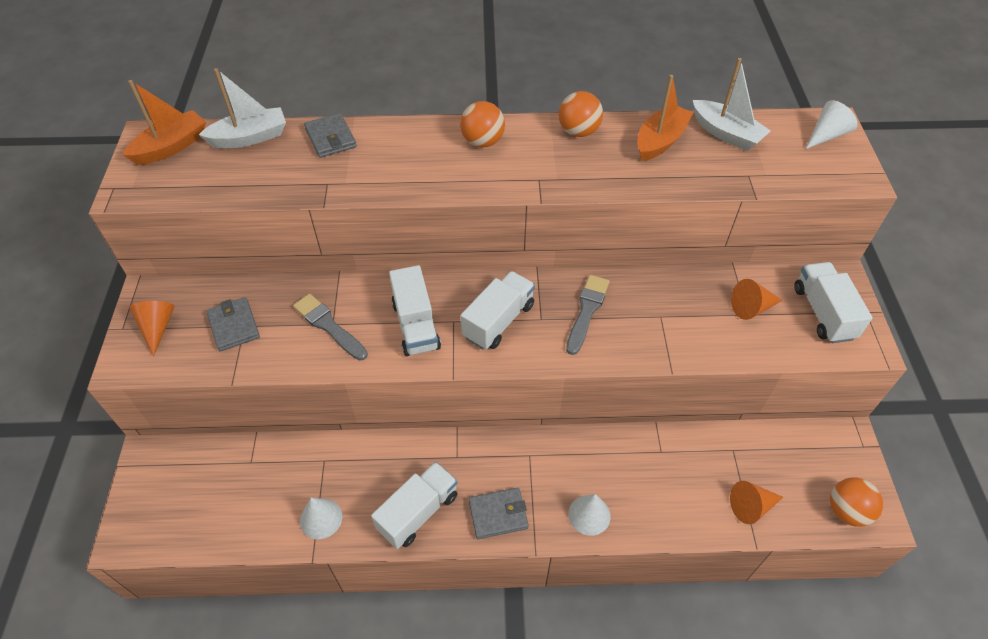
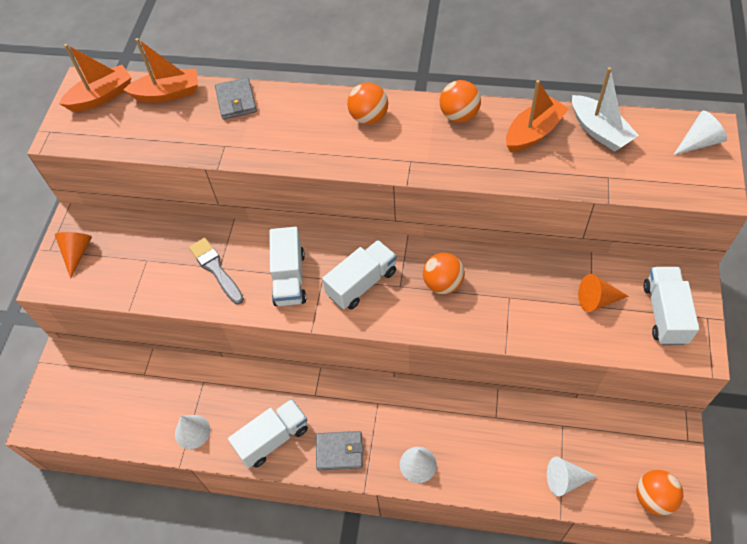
camera: 15 degrees right, 5 degrees up
(234, 326) = (138, 259): grey wallet -> none
(250, 137) = (168, 93): white boat -> orange boat
(587, 311) = (443, 284): grey brush -> orange ball
(751, 506) = (565, 480): orange cone -> white cone

